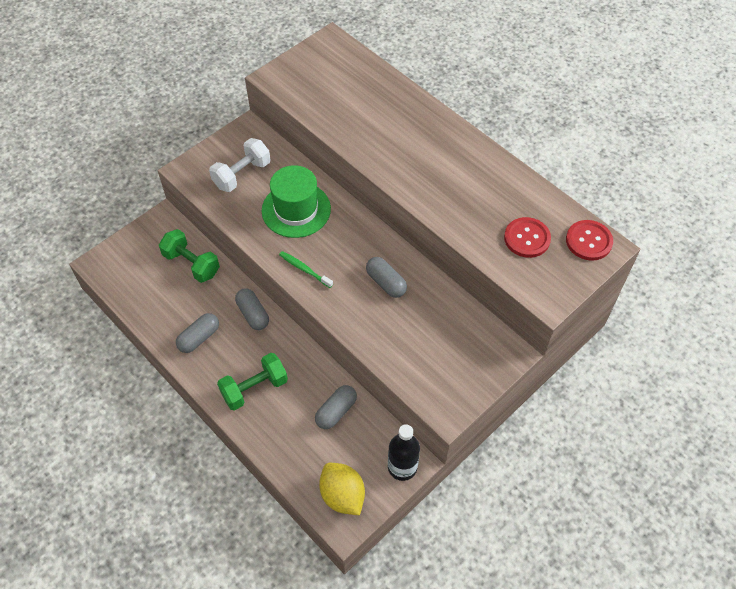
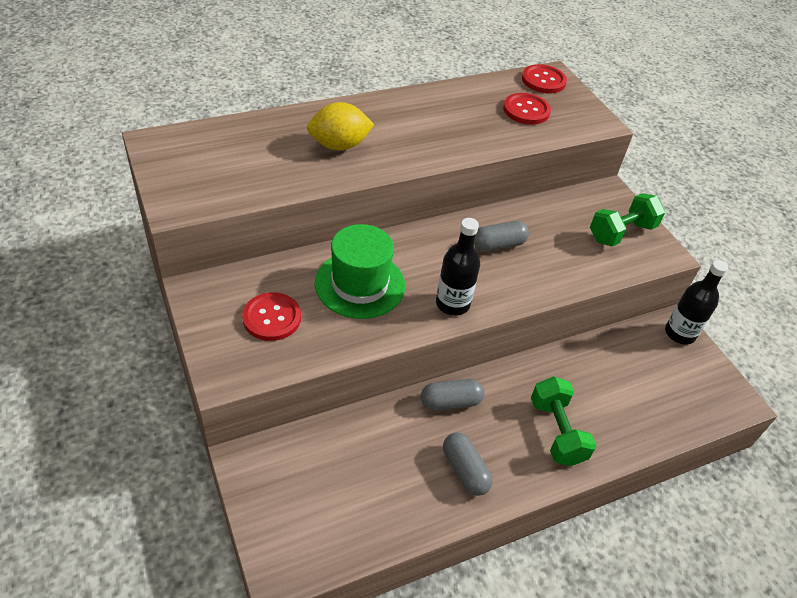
camera: 75 degrees left, 10 degrees down
(191, 264) = (342, 446): green dumbbell -> green dumbbell (621, 233)
(242, 174) = (272, 318): white dumbbell -> red button
(304, 269) = (452, 304): green toothbrush -> black bottle
(336, 411) = (605, 365): grey capsule -> none
(342, 495) = (705, 392): yellow lemon -> yellow lemon (339, 145)

